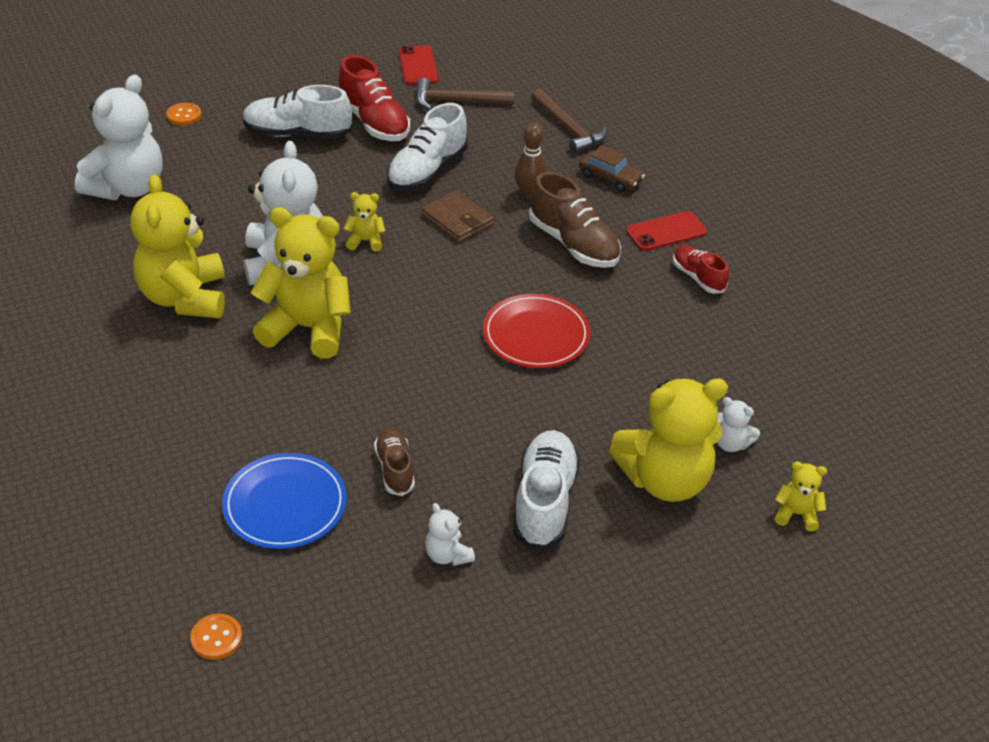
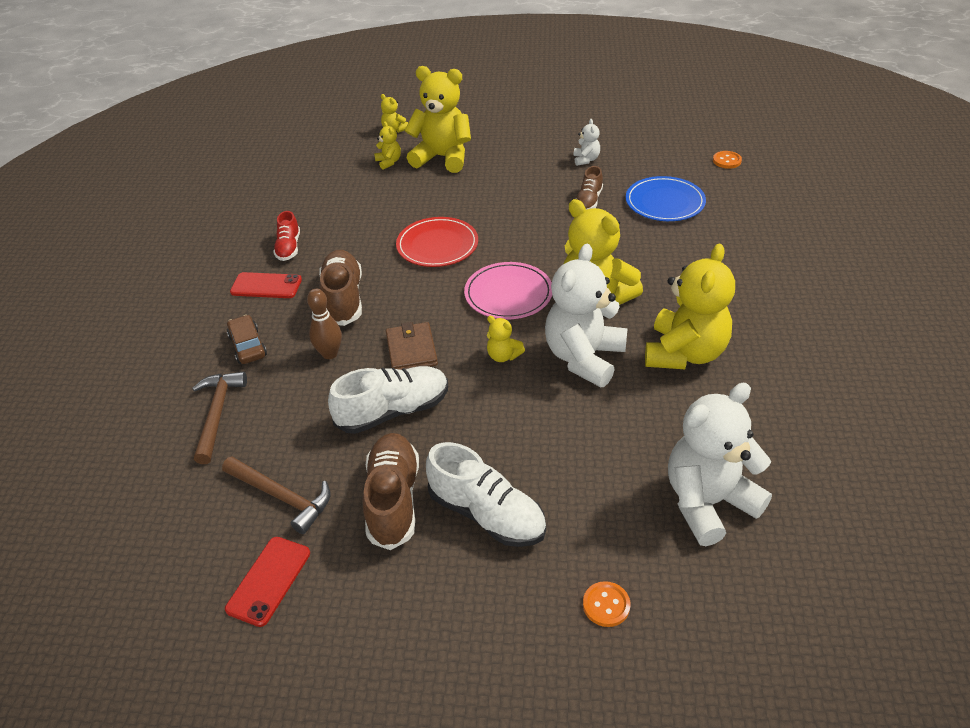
camera: 145 degrees left, 0 degrees up
(374, 122) = (393, 499): red shoe -> brown shoe
(406, 303) = (508, 294): none -> pink plate
(544, 501) = (516, 166): white shoe -> none
(731, 444) = (389, 162): white teddy bear -> yellow teddy bear

